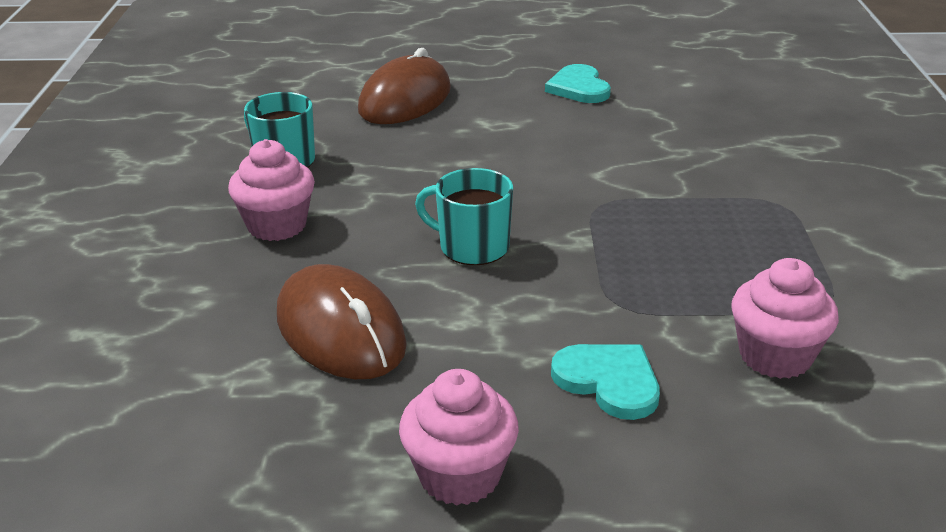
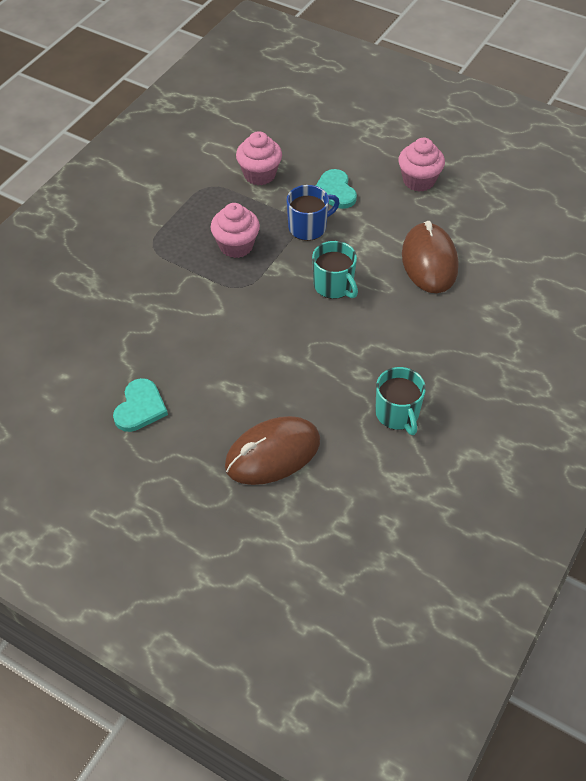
camera: 150 degrees left, 20 degrees up
(277, 225) = (428, 349): pink cupcake -> pink cupcake (236, 246)
(591, 306) = (308, 227): none -> blue mug

